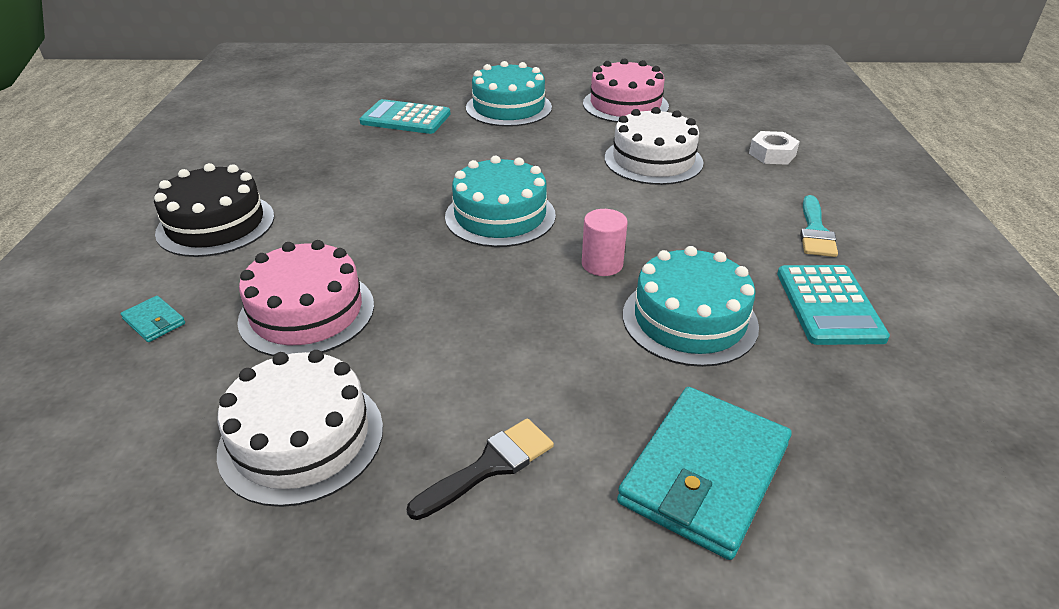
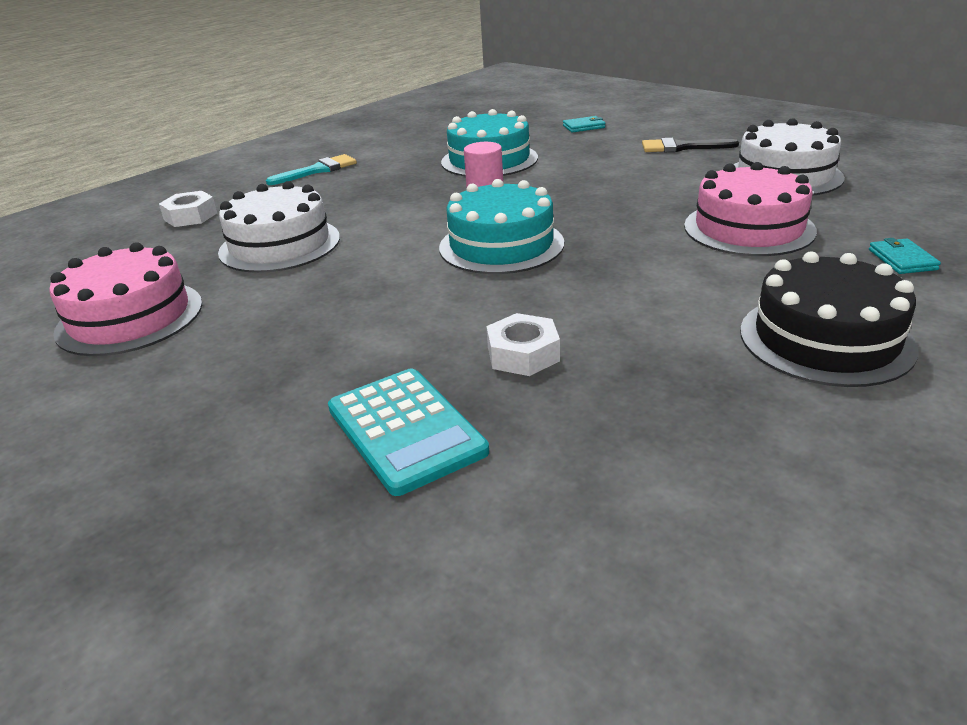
camera: 135 degrees left, 5 degrees down
(390, 158) = (523, 354): none -> white nut
(508, 107) = (243, 380): turquoise cake -> none
(704, 474) = (584, 127): turquoise wallet -> turquoise wallet, size x0.42
(829, 305) = (405, 146): turquoise calculator -> none

